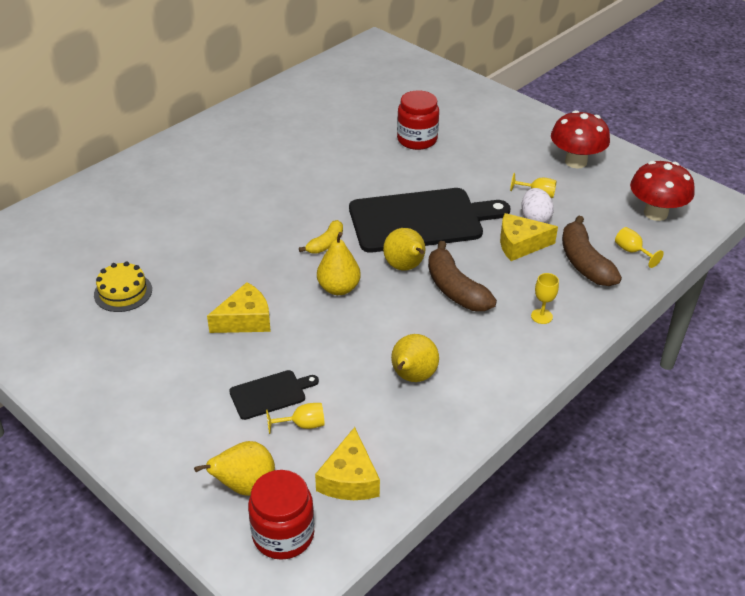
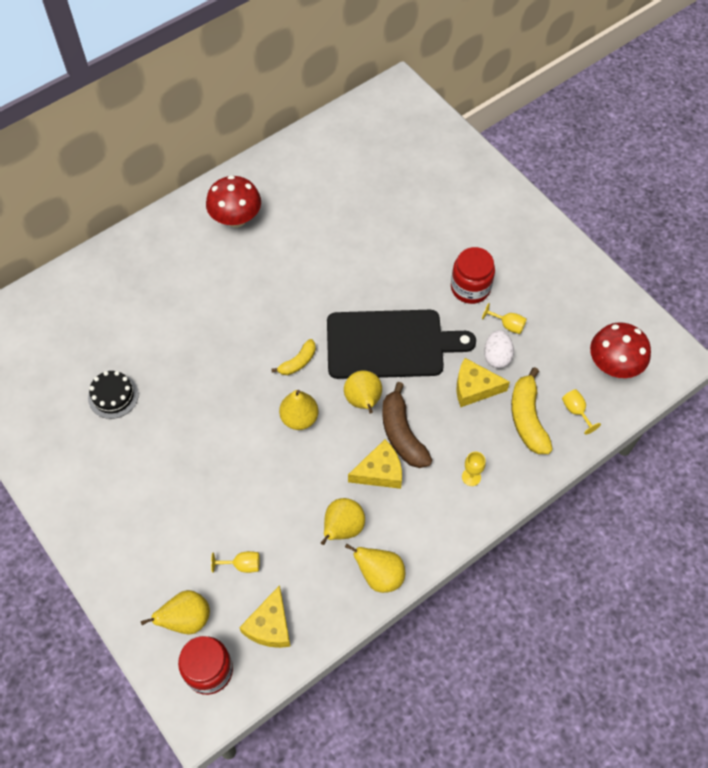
camera: 10 degrees right, 20 degrees up
(123, 292) = (113, 396): yellow cake -> black cake
(245, 320) = (212, 443): yellow cheese -> yellow cheese (380, 471)
(270, 394) = (221, 528): black cutting board -> none
(417, 139) = (410, 236): red jar -> red jar (470, 288)
(467, 414) = (380, 575): none -> yellow pear
(575, 162) = (556, 286): red mushroom -> red mushroom (236, 219)
(584, 262) = (527, 418): brown banana -> yellow banana

